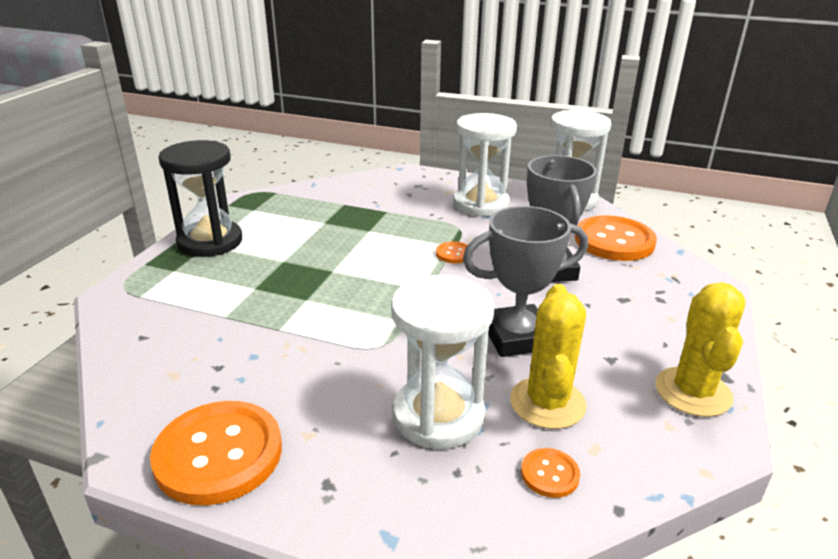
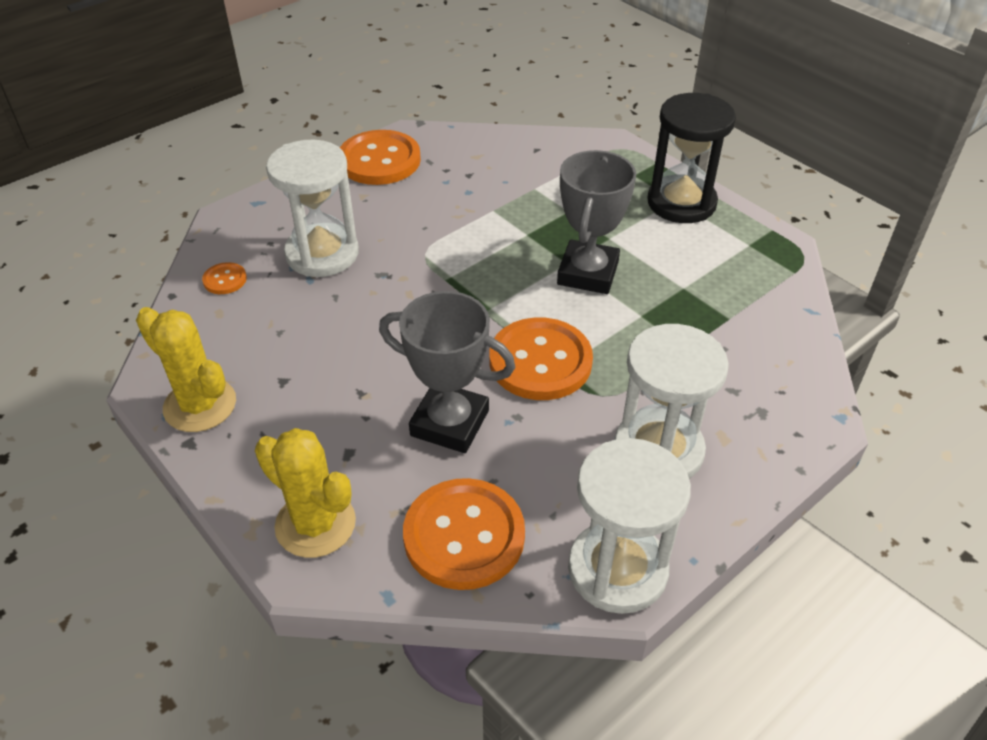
camera: 120 degrees right, 15 degrees up
(454, 254) = (540, 361): orange button -> orange button, size x2.21
(517, 337) = (364, 336): grey trophy -> grey trophy (587, 273)
(547, 403) = (278, 312): yellow cactus -> yellow cactus (315, 524)

